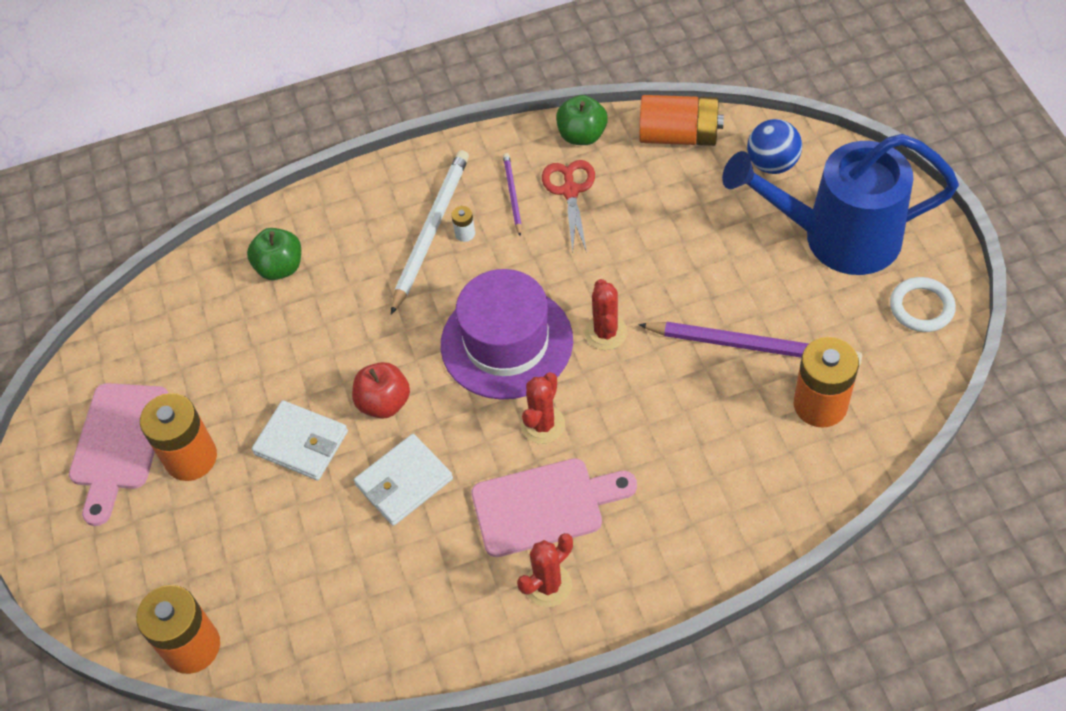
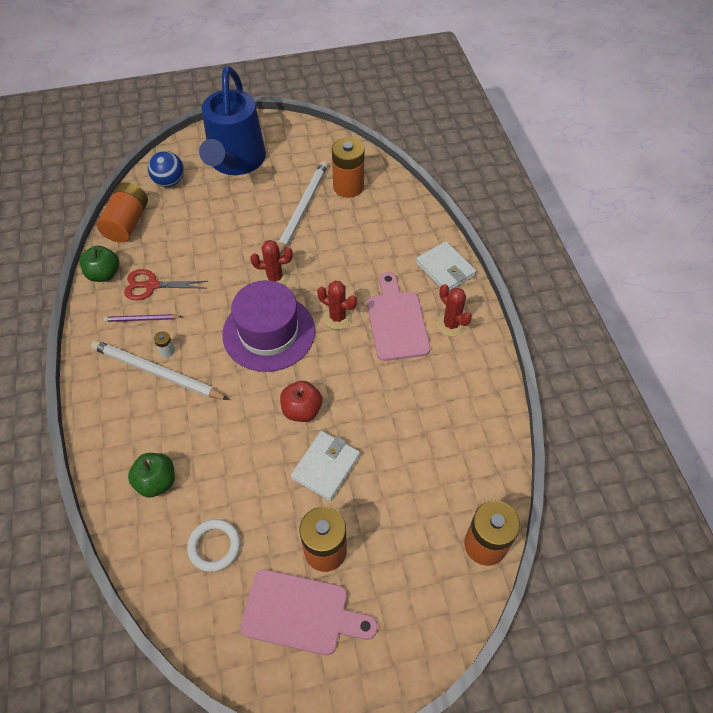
camera: 90 degrees left, 0 degrees up
(404, 482) = (368, 400): white wallet -> white wallet (445, 269)
(753, 346) = (302, 209): purple pencil -> white pencil
(921, 307) = (294, 137): white ring -> white ring (214, 546)

